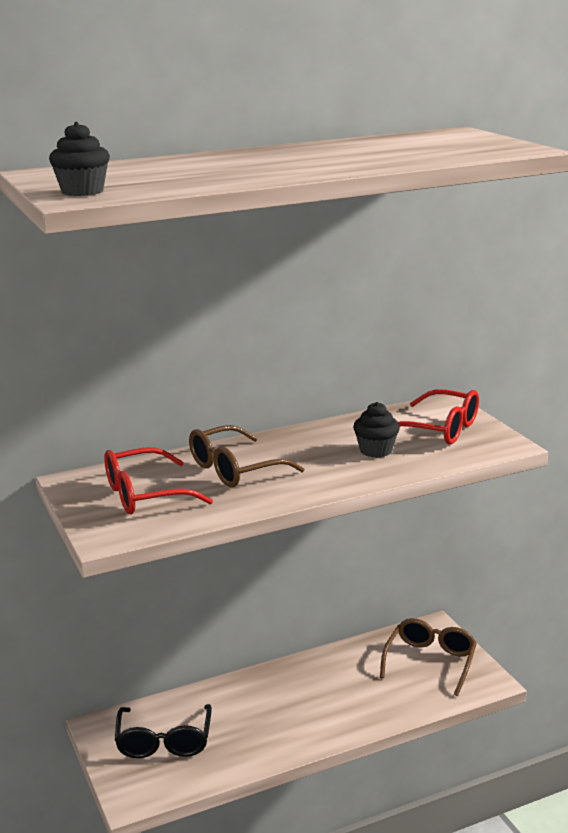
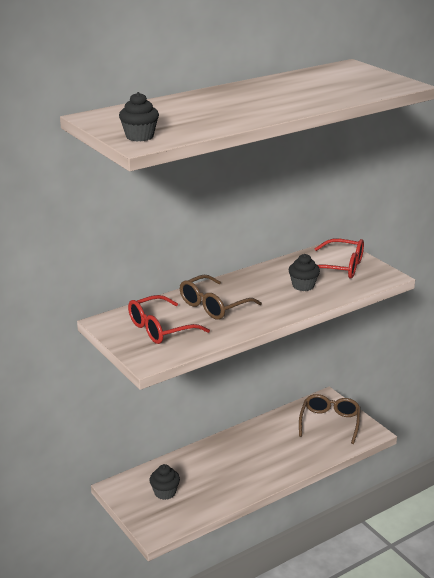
camera: 10 degrees left, 5 degrees up
(164, 741) = (165, 492): black glasses -> black cupcake

